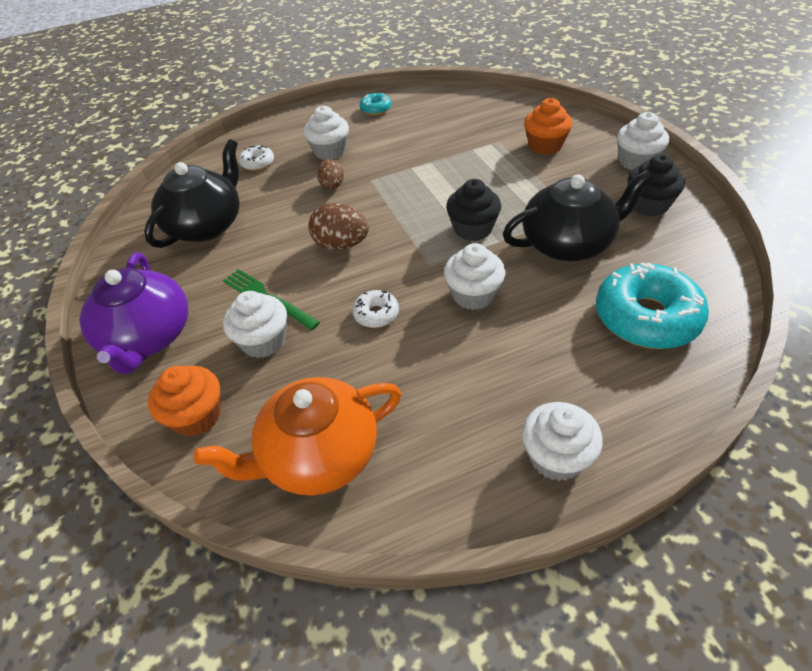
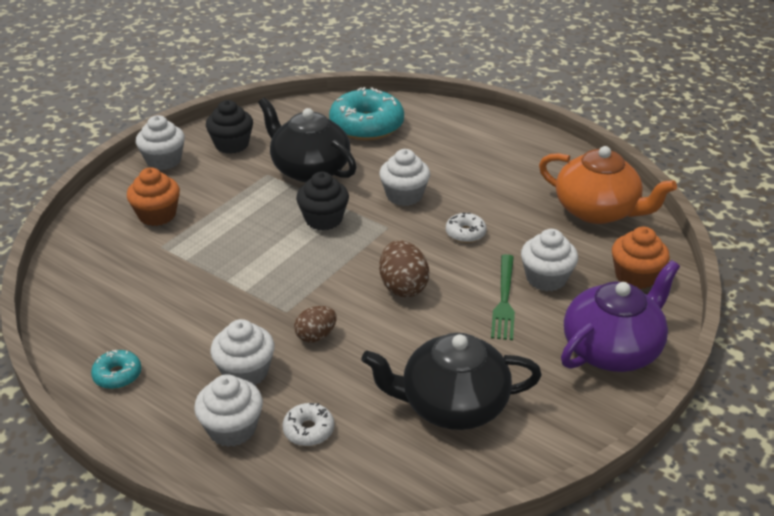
camera: 125 degrees left, 10 degrees down
(556, 457) = (505, 133): white cupcake -> white cupcake (232, 428)

